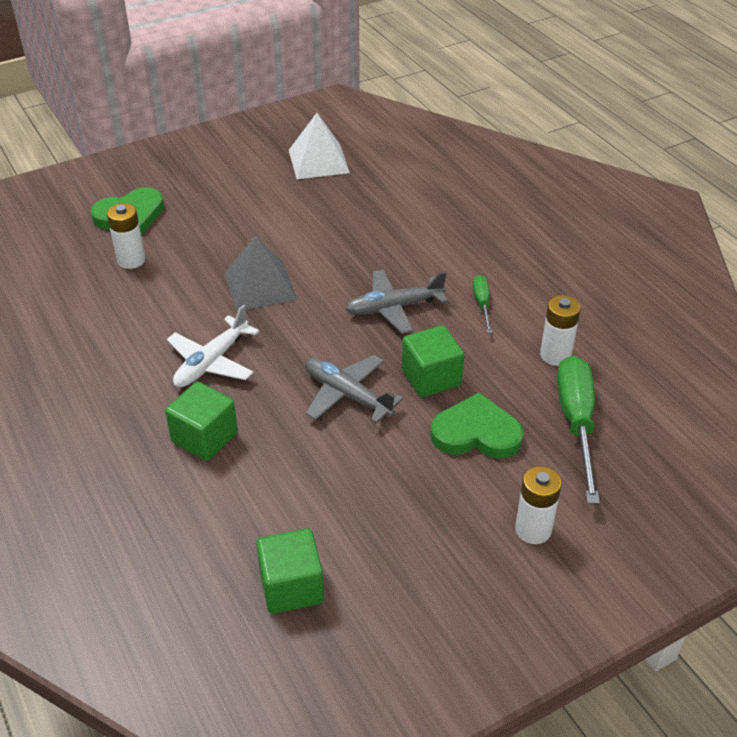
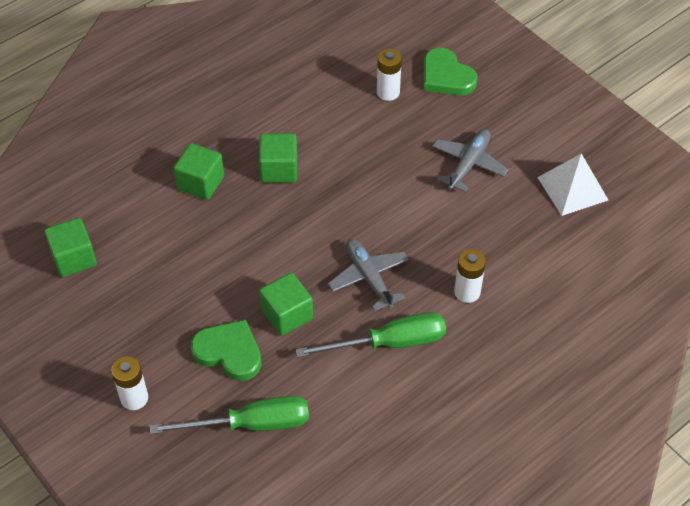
camera: 80 degrees right, 10 degrees up
(211, 362) = (279, 169): white plane -> green cube
(260, 286) = (376, 181): grey pyramid -> none
(347, 395) = (258, 261): grey plane -> grey plane (468, 164)
(476, 433) = (229, 352): green heart -> green heart turned 60 degrees counterclockwise
(482, 304) = (389, 343): green screwdriver -> green screwdriver, size x2.00
(555, 355) = (332, 405): white battery -> white battery (467, 292)

